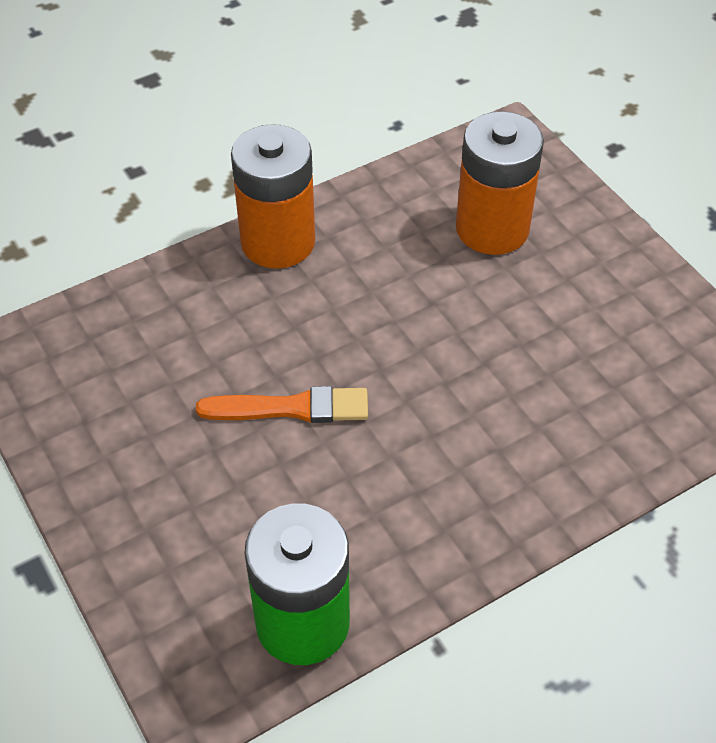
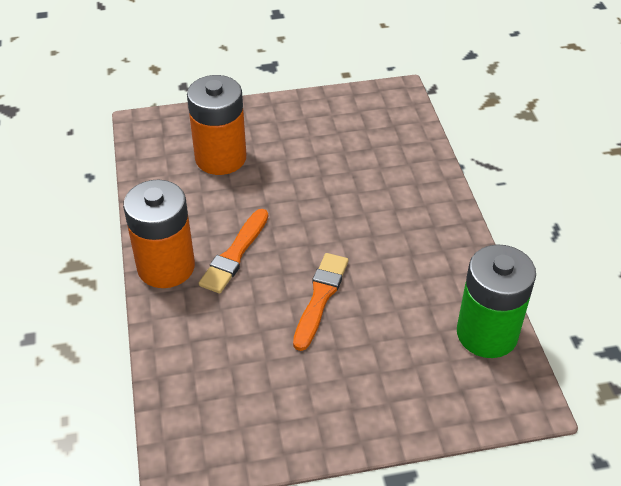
camera: 70 degrees left, 5 degrees down
(327, 299) = (235, 254): none -> orange brush

